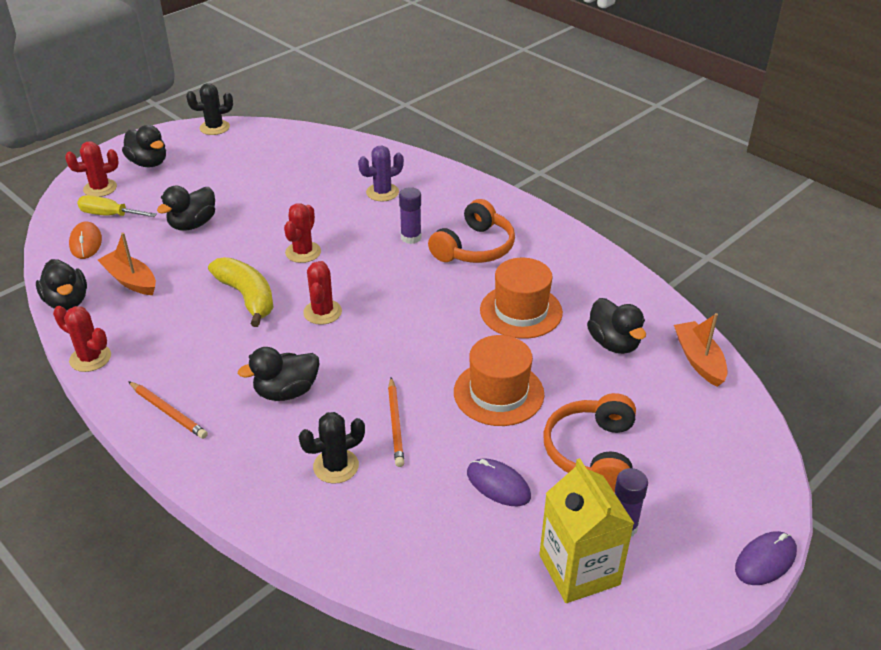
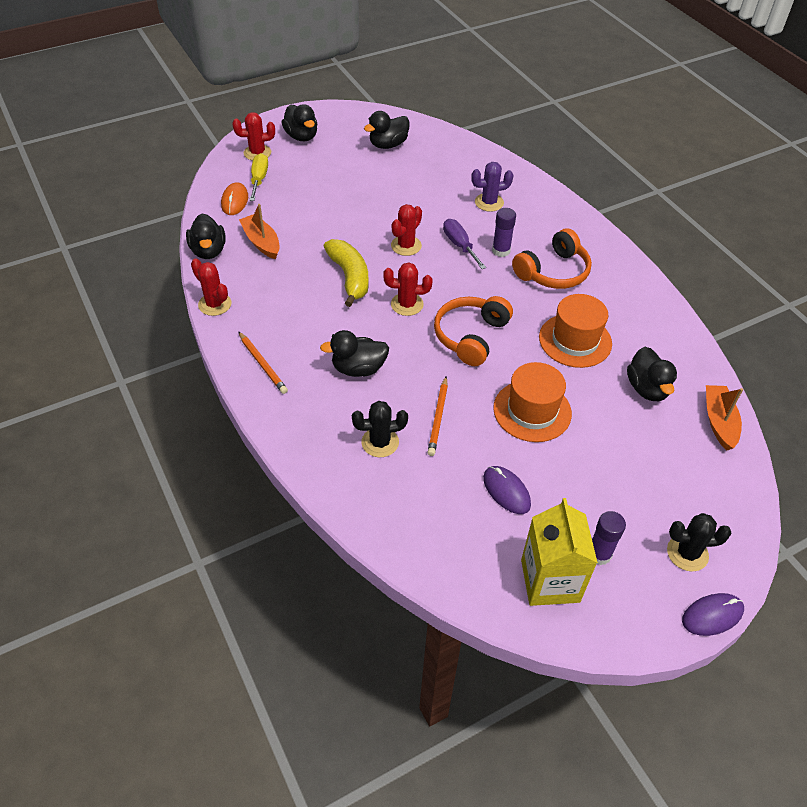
camera: 15 degrees right, 10 degrees up
(109, 215) = (259, 179): yellow screwdriver -> yellow screwdriver turned 60 degrees clockwise
(192, 224) = (323, 201): black duck -> black duck (388, 145)
(214, 128) = (364, 112): black cactus -> black cactus (687, 553)
(322, 312) = (407, 304): red cactus -> red cactus turned 75 degrees clockwise
(363, 241) = (459, 245): none -> purple screwdriver
(592, 452) = (595, 483): orange headphones -> orange headphones (471, 336)

